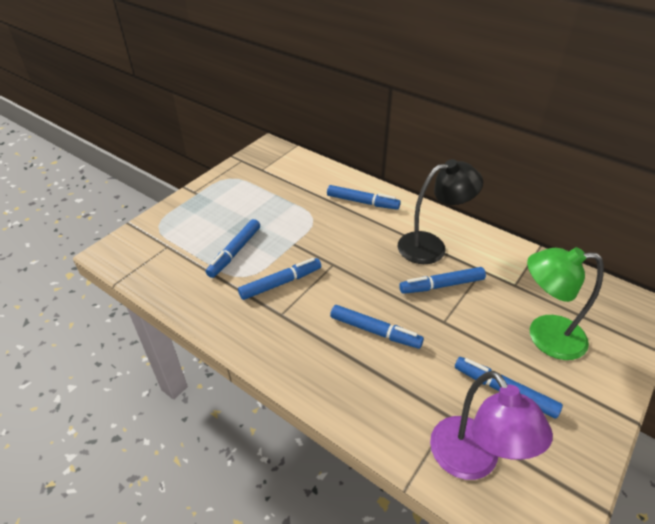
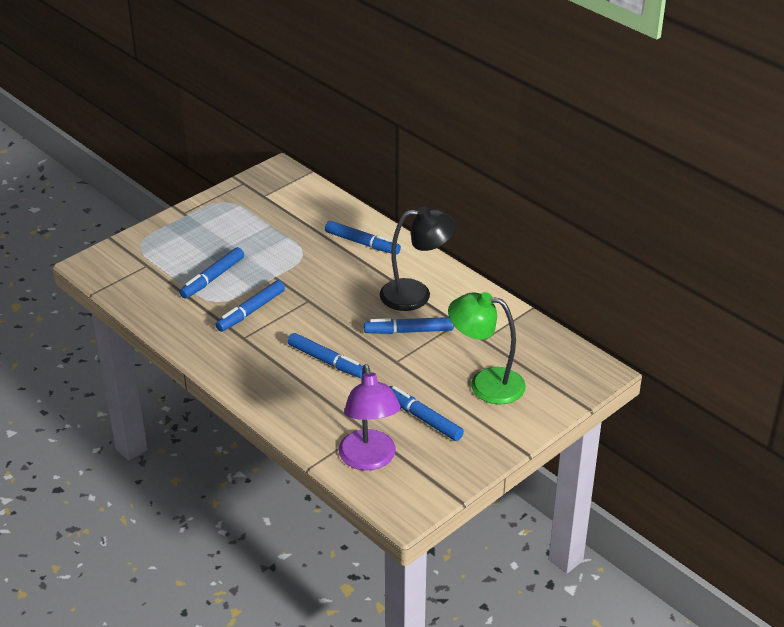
camera: 10 degrees right, 5 degrees down
(281, 283) = (251, 311): blue marker -> blue marker turned 150 degrees clockwise

